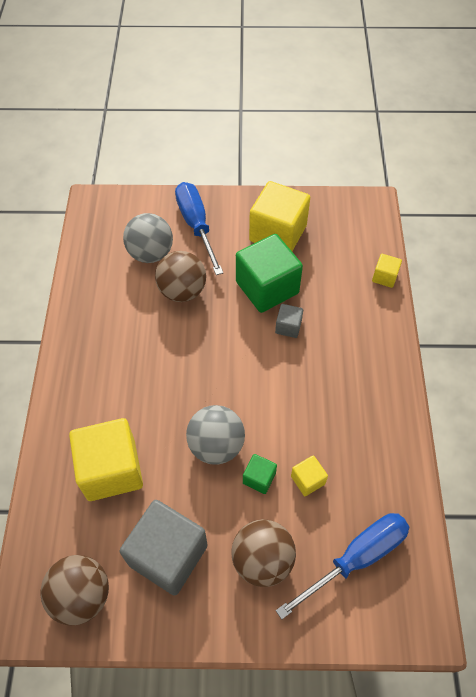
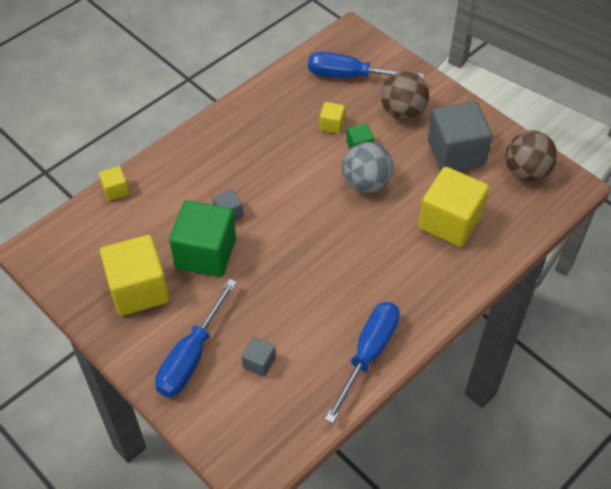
camera: 135 degrees left, 5 degrees down
(83, 313) = (368, 354): none -> blue screwdriver
(151, 253) = (259, 363): grey ball -> grey cube
(182, 291) = (271, 305): brown ball -> none

